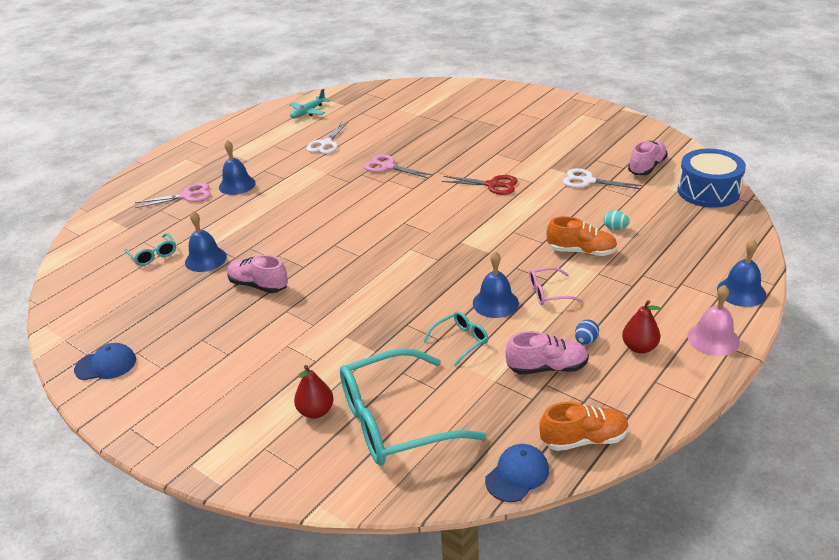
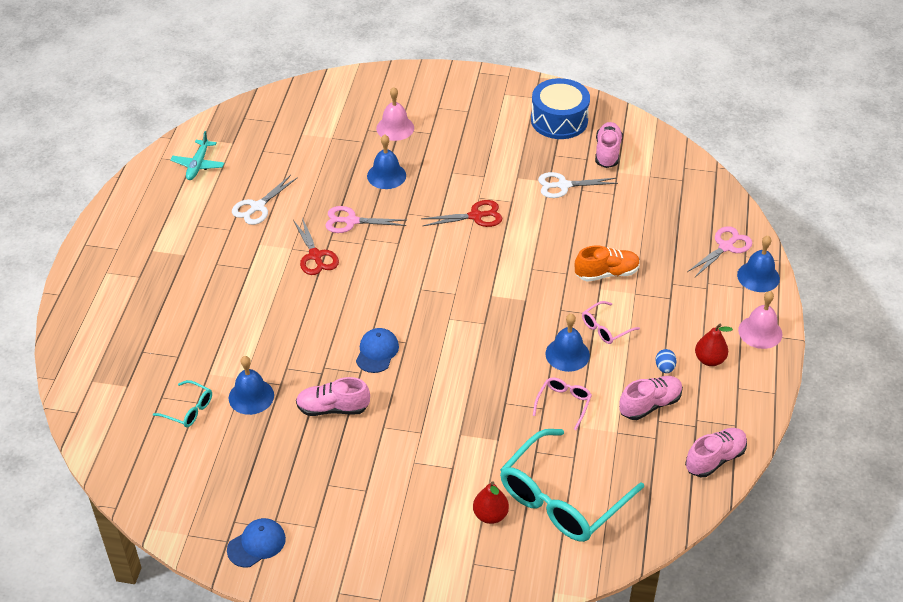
camera: 30 degrees left, 10 degrees up
(187, 196) = (156, 324): pink scissors -> pink scissors (725, 247)
(237, 185) = (202, 292): blue bell -> blue bell (386, 175)
(326, 144) = (258, 207): white scissors -> white scissors turned 45 degrees clockwise
(340, 182) = (315, 256): none -> red scissors
(461, 341) = (563, 403): turquoise glasses -> pink glasses
(473, 118) = (395, 128): none -> pink bell
(517, 475) = (685, 507): blue cap -> blue cap (377, 352)
(584, 439) = (715, 459): orange shoe -> pink shoe
(615, 228) = (620, 237): turquoise egg -> none
(708, 191) = (677, 168): blue drum -> blue drum (559, 120)

